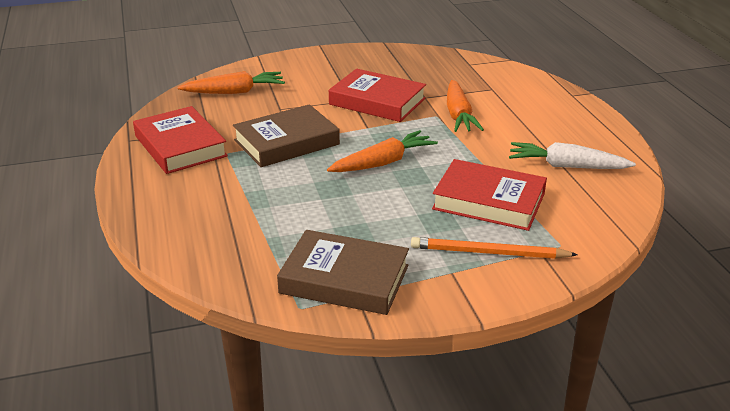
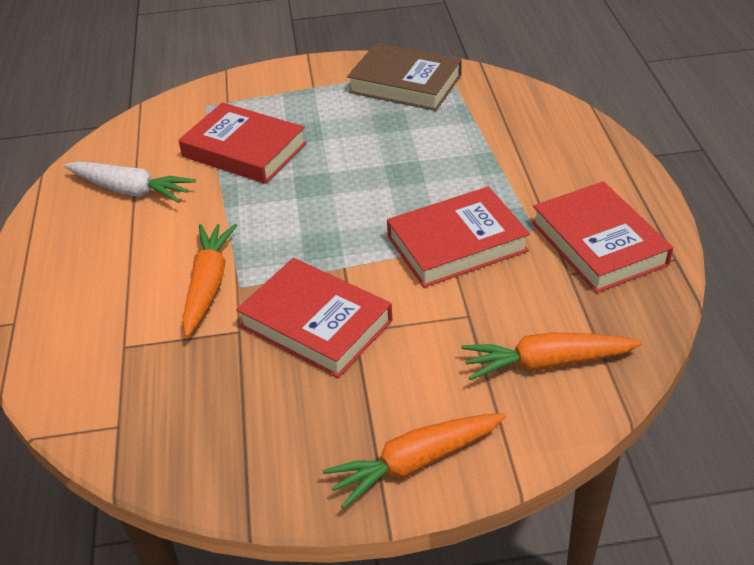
camera: 170 degrees left, 10 degrees up
(286, 142) = (457, 243): brown book -> red book
(383, 162) = (339, 205): orange carrot -> orange carrot (415, 463)
(489, 253) = (273, 101): orange pencil -> none

